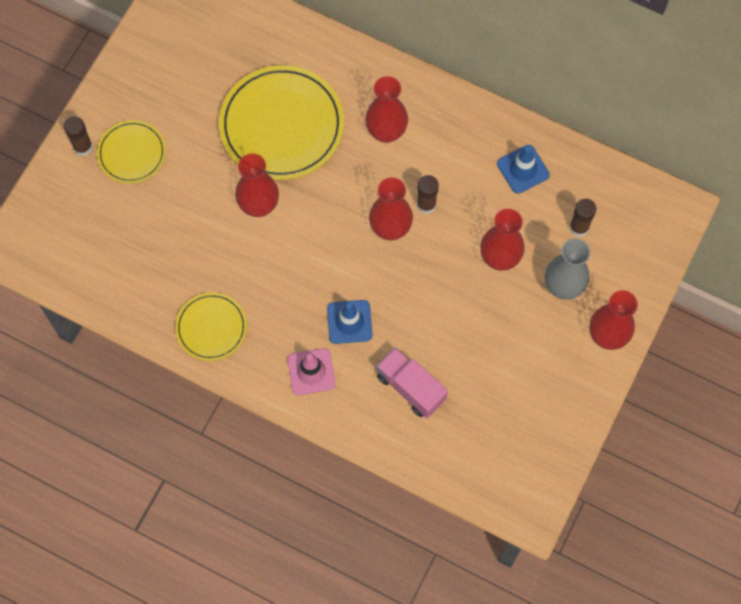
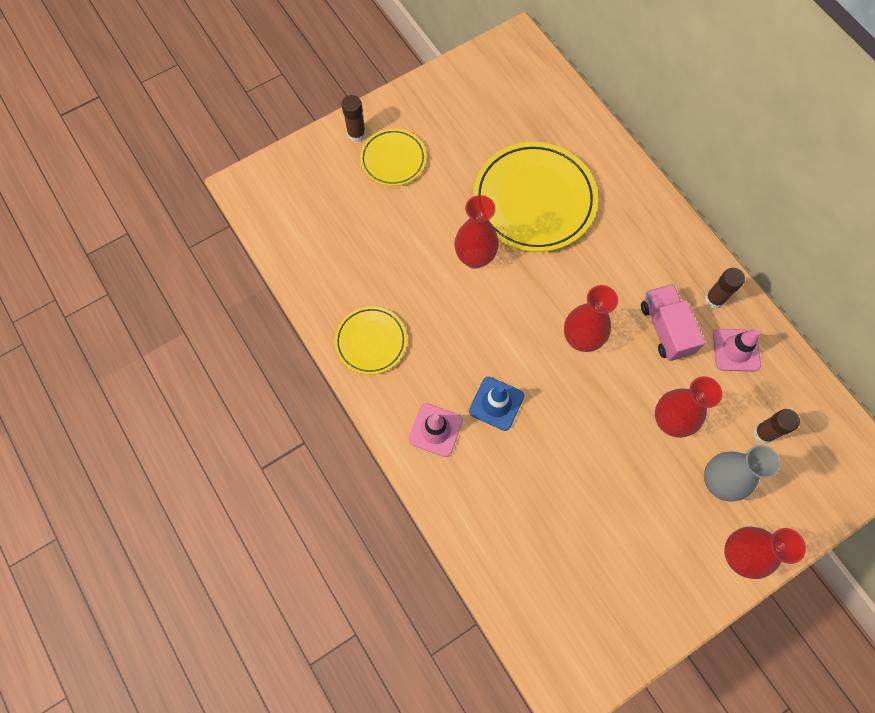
camera: 30 degrees right, 0 degrees up
(386, 132) = (624, 252): red vase -> none
(410, 387) = (518, 497): pink truck -> pink truck (665, 329)
(426, 204) = (626, 335): brown glue stick -> brown glue stick (714, 299)
(523, 169) = (736, 350): blue traffic cone -> pink traffic cone

